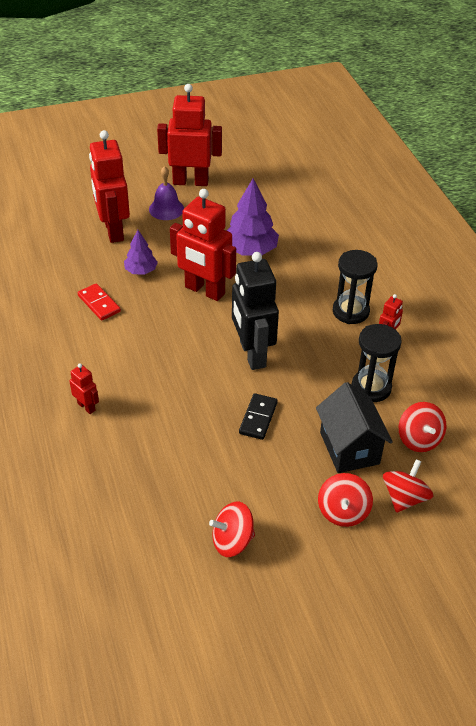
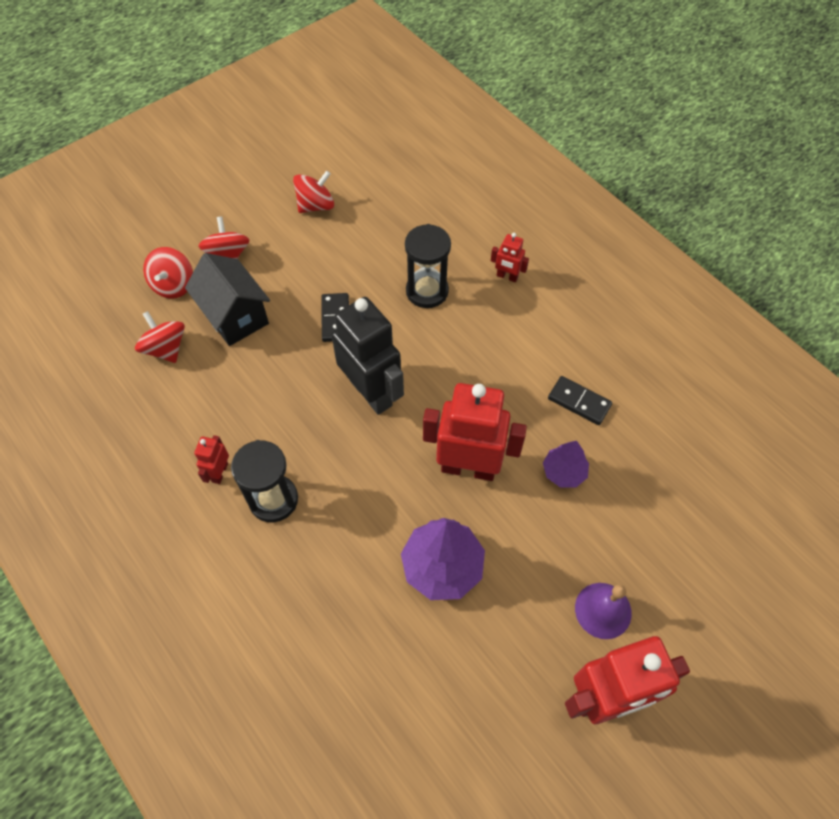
camera: 160 degrees right, 15 degrees up
(99, 304) = (579, 402): red domino -> black domino
(113, 231) = (645, 532): red robot -> none
(371, 387) = (226, 394): black hourglass -> black hourglass (427, 291)

